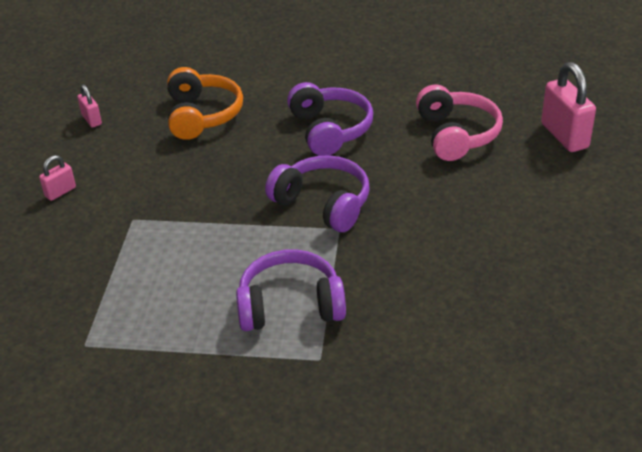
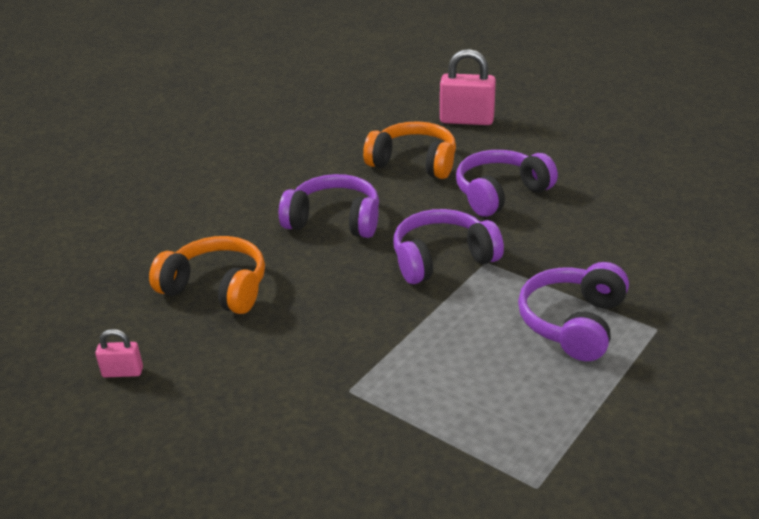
camera: 60 degrees left, 5 degrees down
(60, 192) = (239, 437): pink padlock -> none
(453, 200) = (500, 193): none -> purple headphones
(456, 135) = (414, 162): pink headphones -> orange headphones

